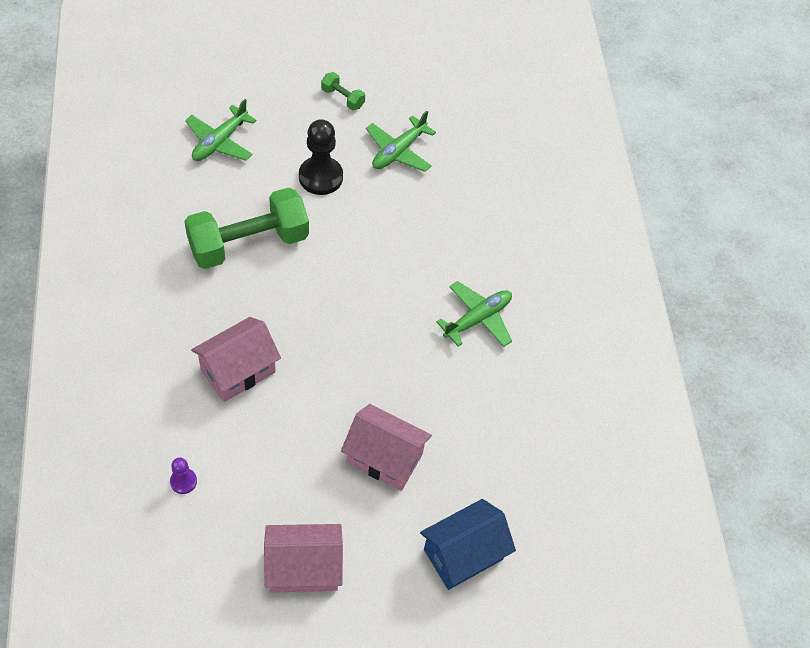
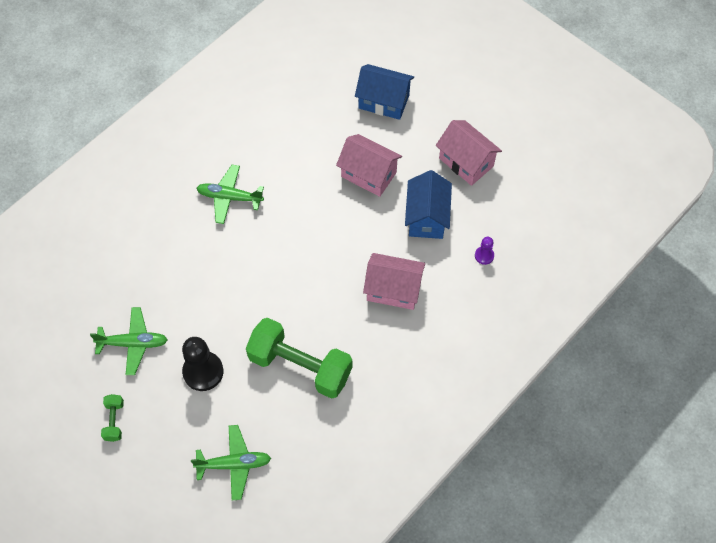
camera: 125 degrees left, 5 degrees up
(280, 468) = (426, 217): none -> blue house
(384, 458) = (368, 174): pink house -> pink house turned 45 degrees counterclockwise

